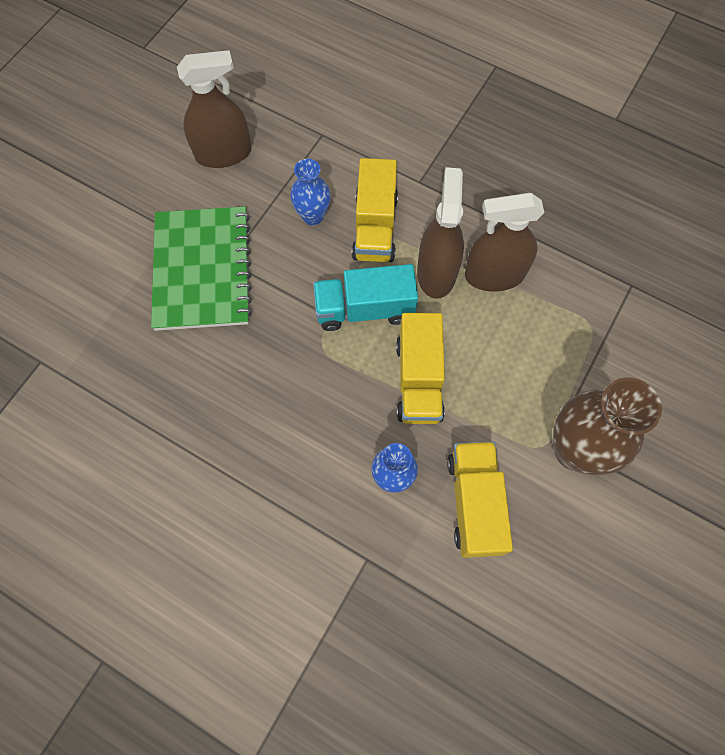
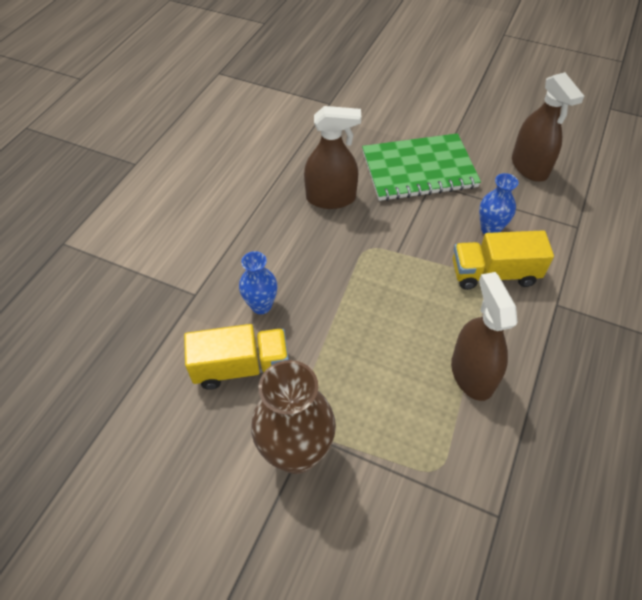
camera: 85 degrees right, 15 degrees down
(364, 309) = (410, 273): turquoise truck -> none
(418, 380) = (350, 318): yellow truck -> none
(436, 272) = (461, 324): brown spray bottle -> brown spray bottle (331, 198)

